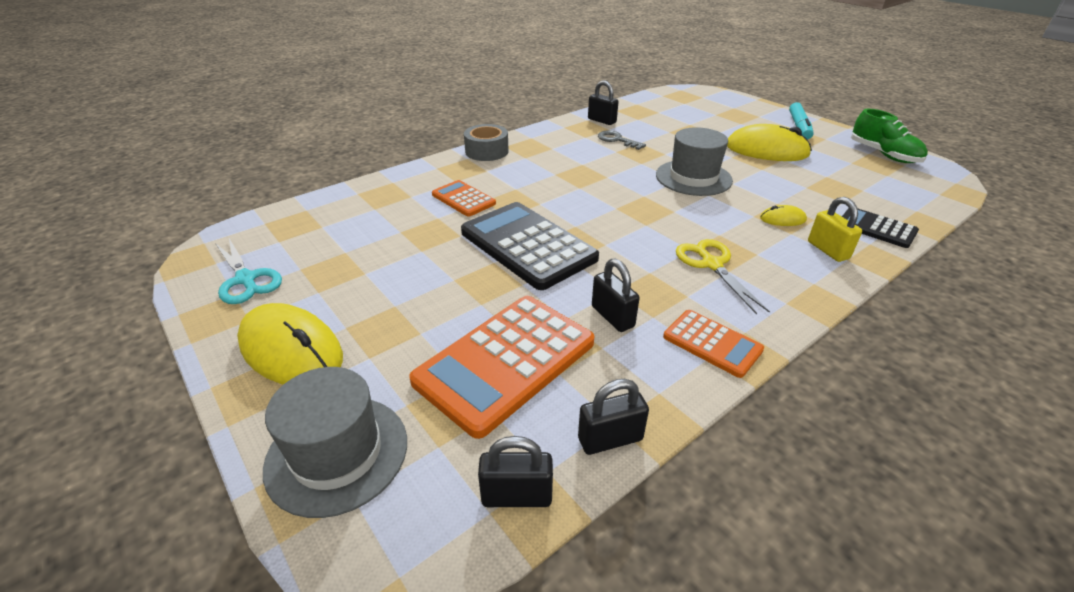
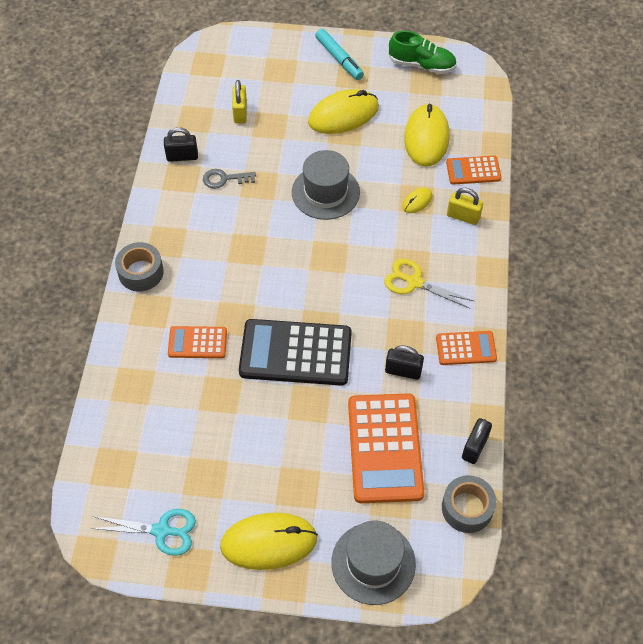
camera: 45 degrees left, 20 degrees up
(517, 496) = (467, 508): black padlock -> grey tape
(676, 120) = (240, 113): none -> yellow padlock
(841, 190) = (426, 138): none -> yellow mouse
(876, 228) = (473, 170): black calculator -> orange calculator

